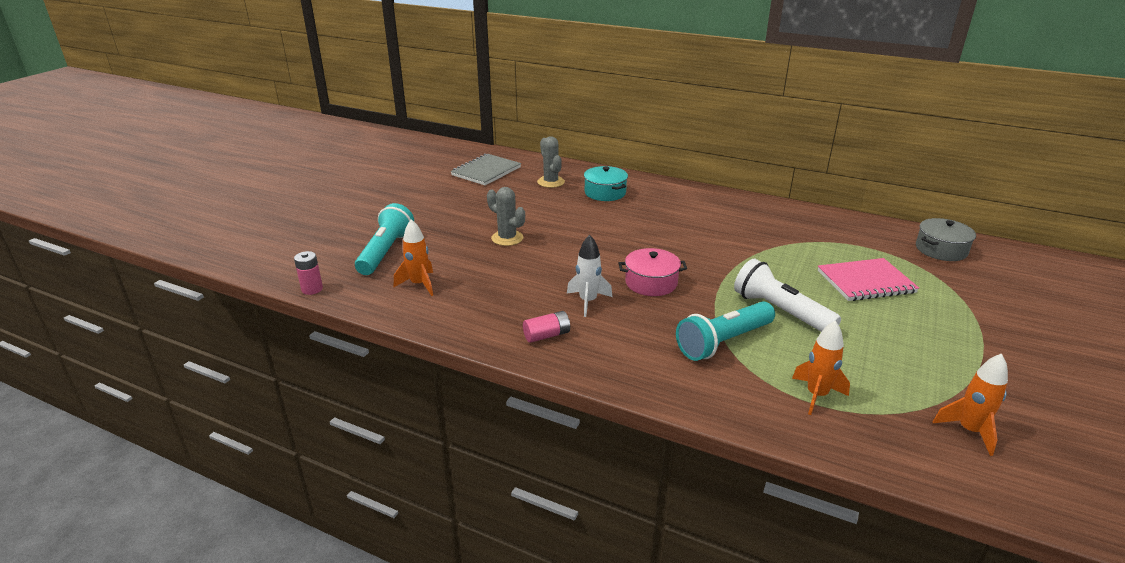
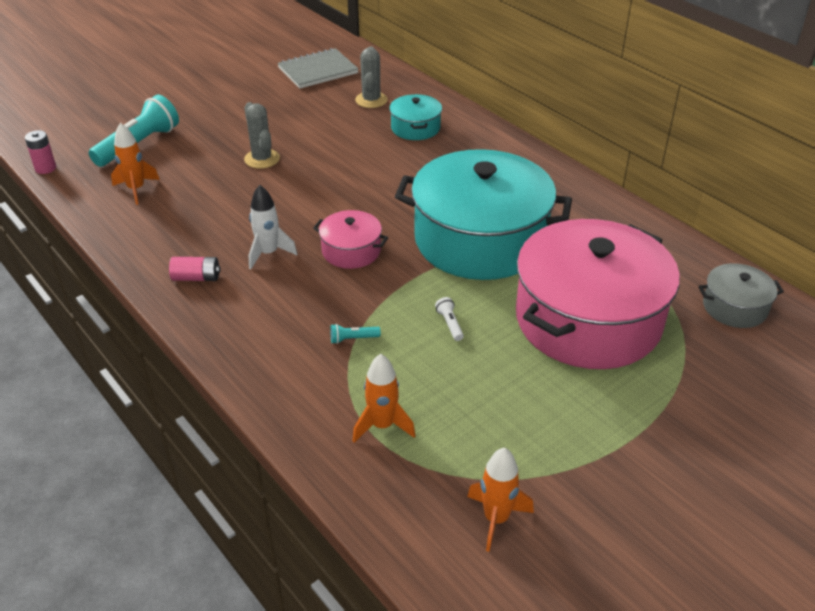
camera: 25 degrees right, 10 degrees up
(723, 342) = (353, 339): turquoise flashlight -> turquoise flashlight, size x0.40
(735, 252) = (480, 240): none -> turquoise pot
(780, 311) = (450, 324): white flashlight -> white flashlight, size x0.40
(865, 282) = (588, 319): pink notebook -> pink pot

